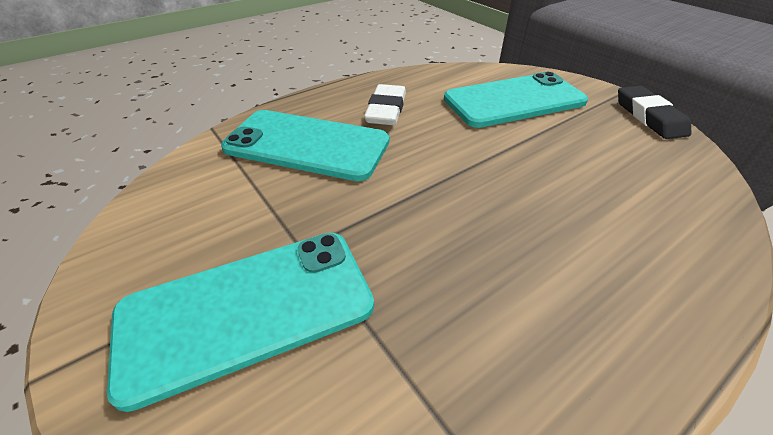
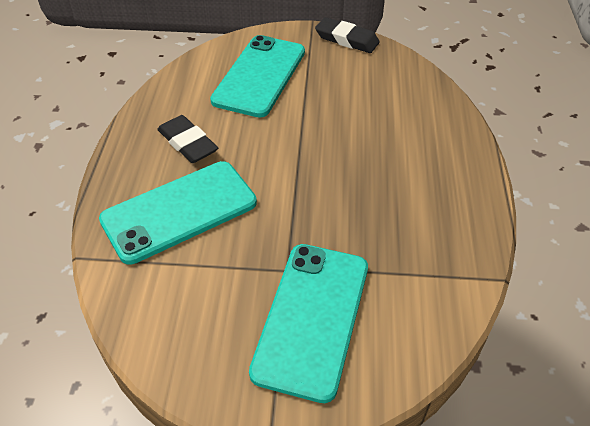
camera: 50 degrees left, 5 degrees up
(386, 110) = (187, 143): white eraser -> black eraser

